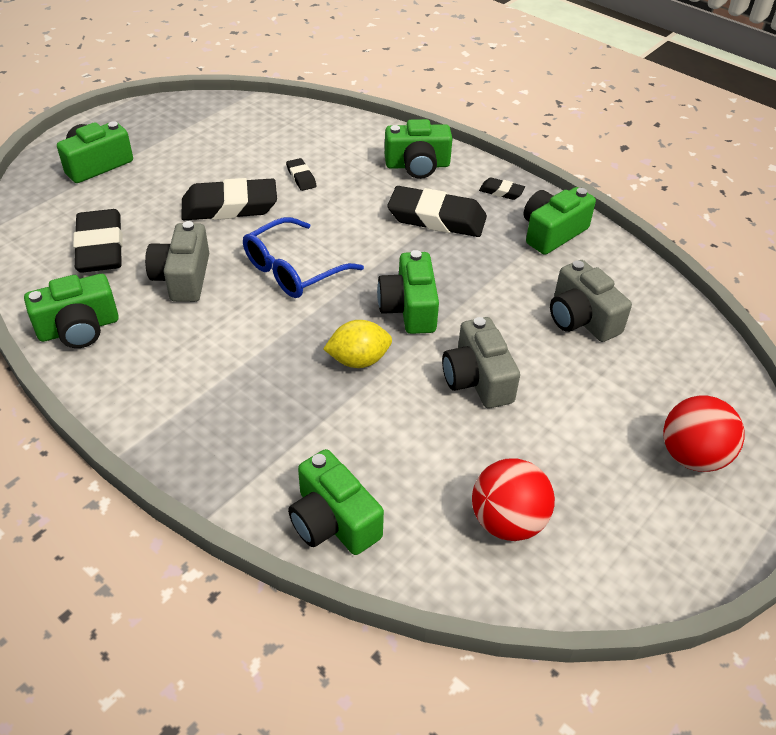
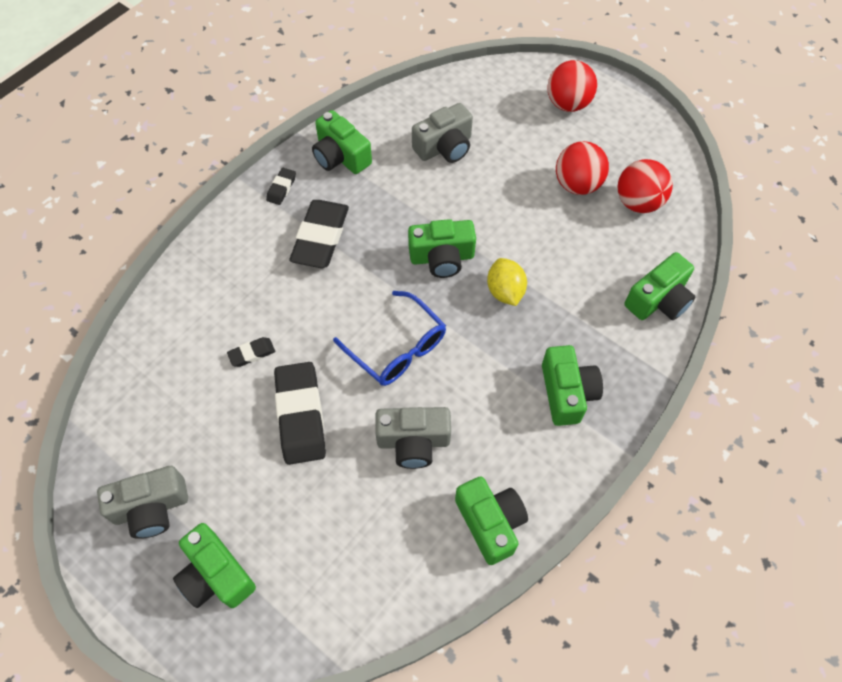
camera: 90 degrees left, 15 degrees up
(100, 247) = (370, 532): black eraser -> none
(417, 165) = (236, 252): green camera -> green camera (567, 393)
(477, 379) = (515, 214): grey camera -> grey camera (151, 508)
(534, 450) = (577, 185): none -> red ball

